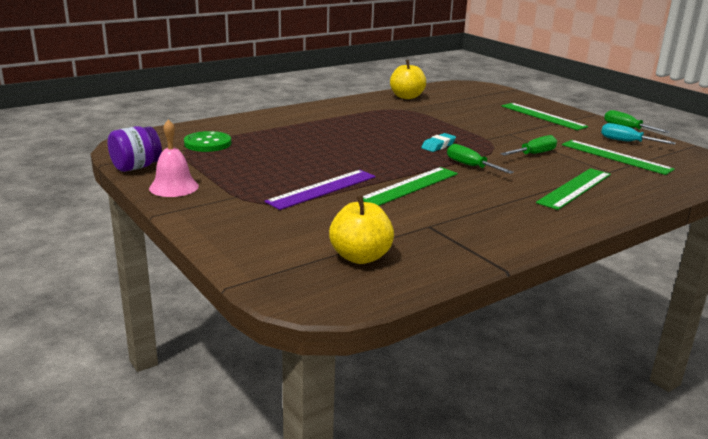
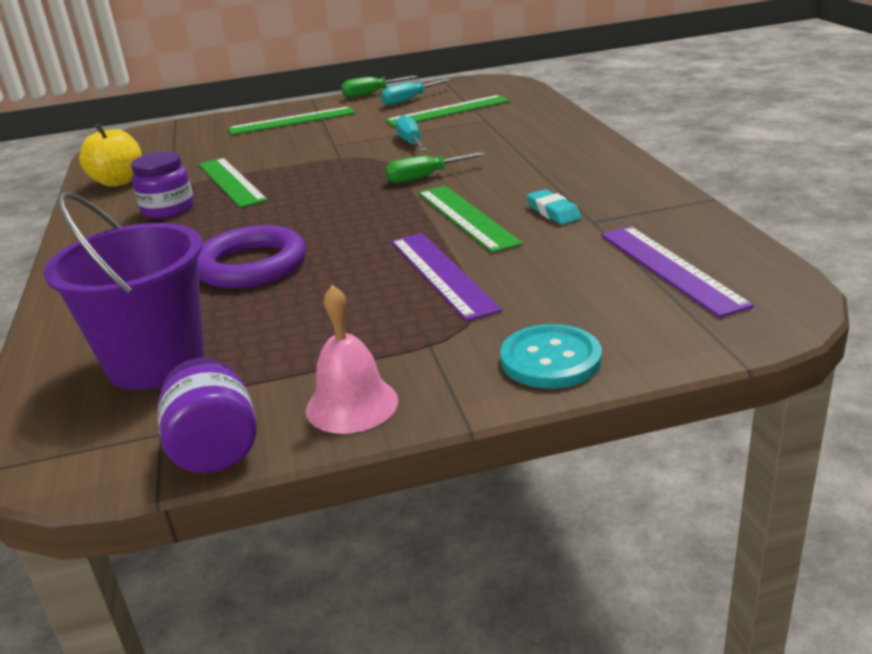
camera: 65 degrees left, 5 degrees up
(207, 143) = (156, 362): green button -> purple bucket
(225, 228) = (550, 359): none -> turquoise button
(314, 143) = (251, 265): none -> purple ring
(360, 257) = (670, 268): yellow apple -> purple ruler
(376, 114) = (168, 209): none -> purple jar
(438, 145) = (339, 186): turquoise eraser -> turquoise eraser (553, 212)
(534, 154) = (411, 142): green screwdriver -> turquoise screwdriver
(575, 188) = (522, 140): green ruler -> green ruler (231, 182)

